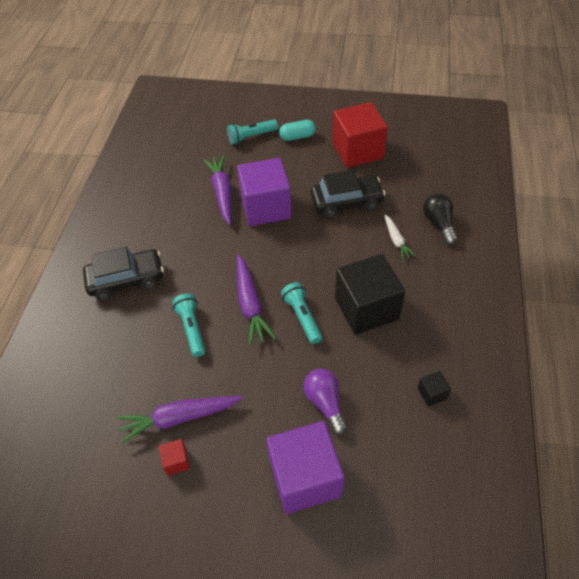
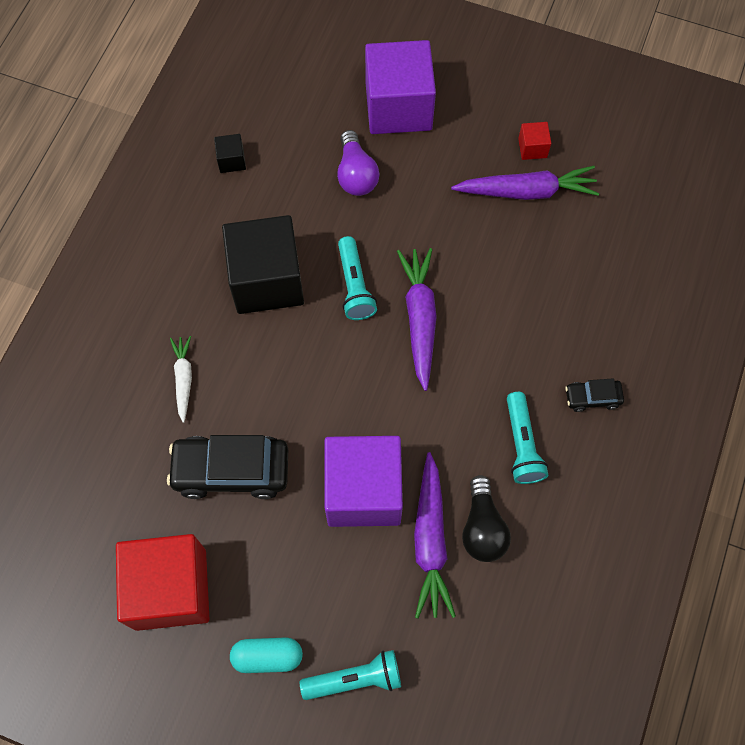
camera: 170 degrees left, 15 degrees up
(126, 280) = (592, 398): black car -> black car, size x0.50
(192, 329) = (503, 300): turquoise flashlight -> turquoise flashlight (522, 444)
(439, 224) = (108, 394): black light bulb -> black light bulb (482, 527)

